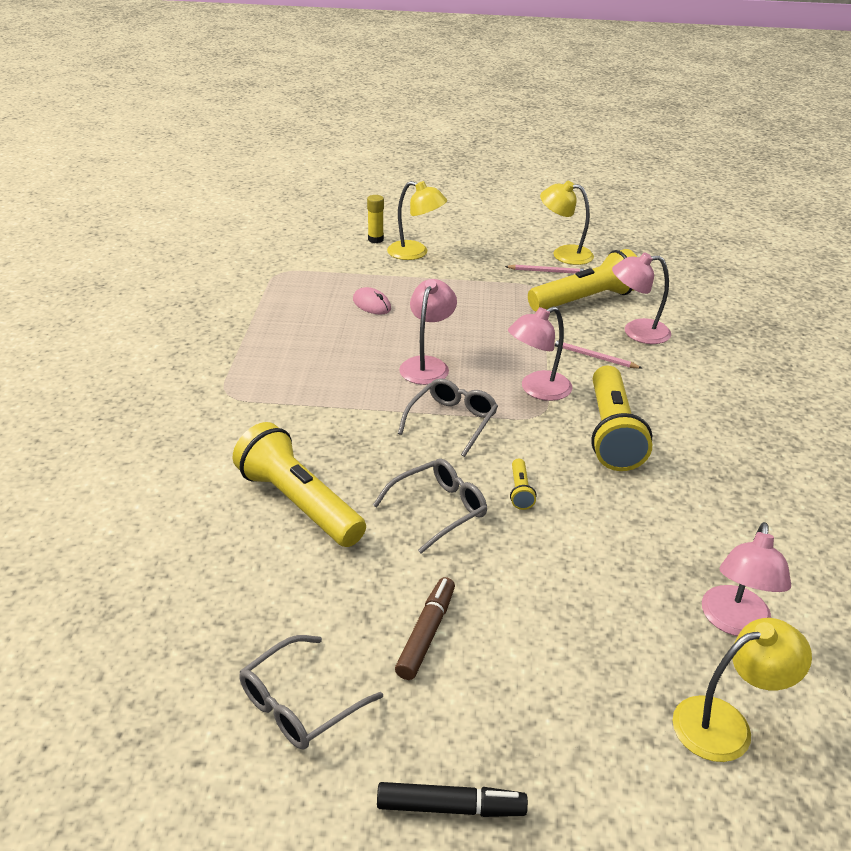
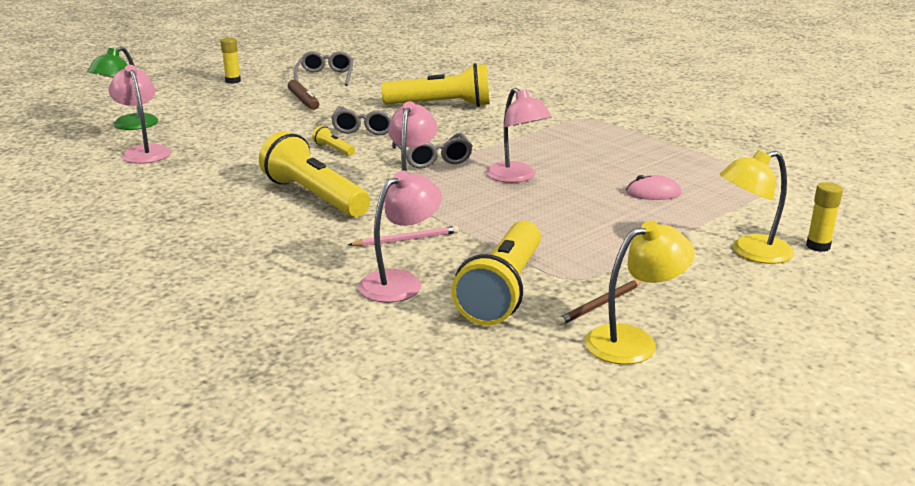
camera: 135 degrees right, 10 degrees down
(450, 807) = (233, 81): black marker -> yellow glue stick
(547, 271) = (600, 304): pink pencil -> brown pencil
(726, 724) = (129, 126): yellow lamp -> green lamp

